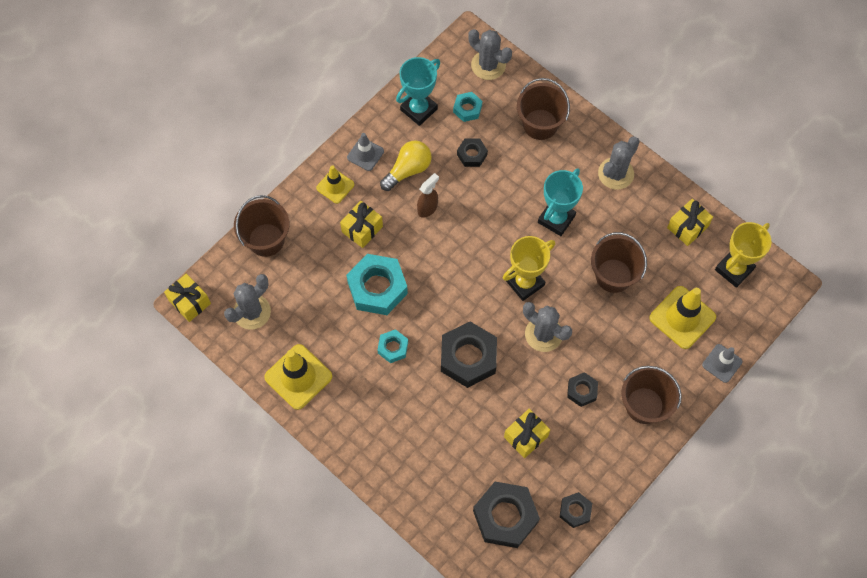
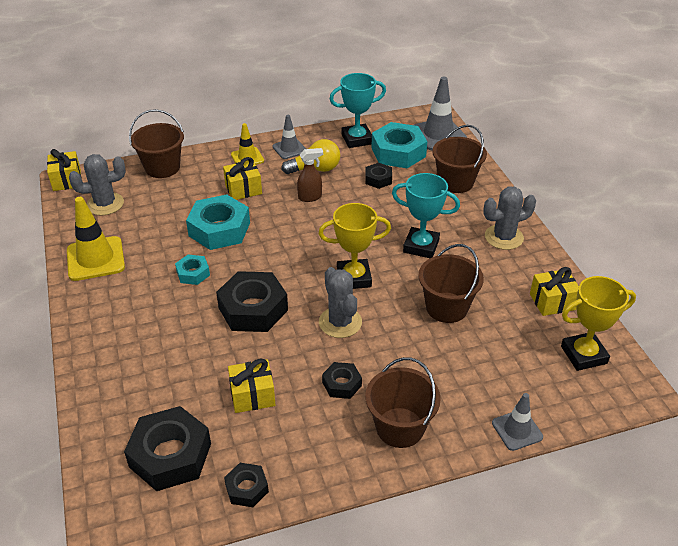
camera: 30 degrees right, 25 degrees down
(467, 109) = (398, 152): turquoise nut -> turquoise nut, size x1.93
(488, 65) = (438, 134): grey cactus -> grey traffic cone
(556, 219) = (421, 246): turquoise trophy -> turquoise trophy turned 45 degrees clockwise
(682, 317) = (497, 370): yellow traffic cone -> none

